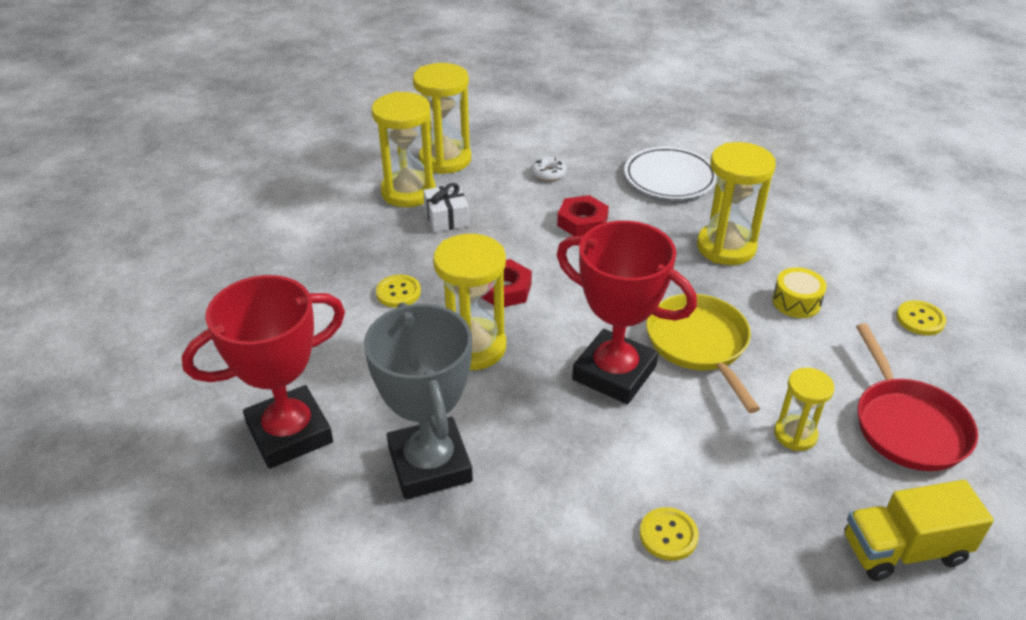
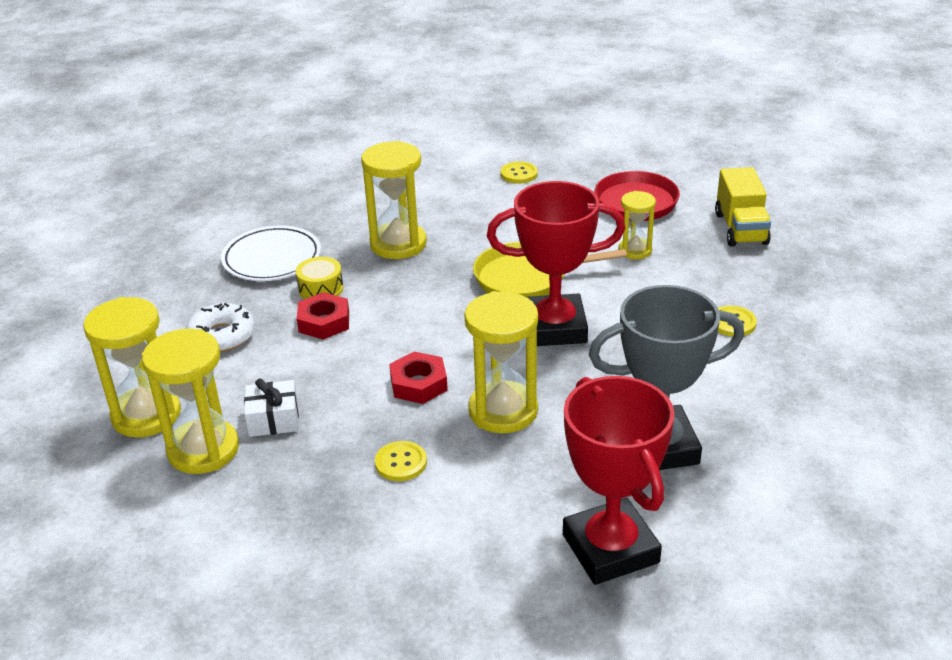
camera: 80 degrees left, 5 degrees down
(548, 173) = (222, 336): white donut -> white donut, size x1.65
(614, 373) = (554, 328): red trophy -> red trophy turned 45 degrees clockwise
(796, 302) = (484, 222): yellow drum -> yellow drum (321, 289)

